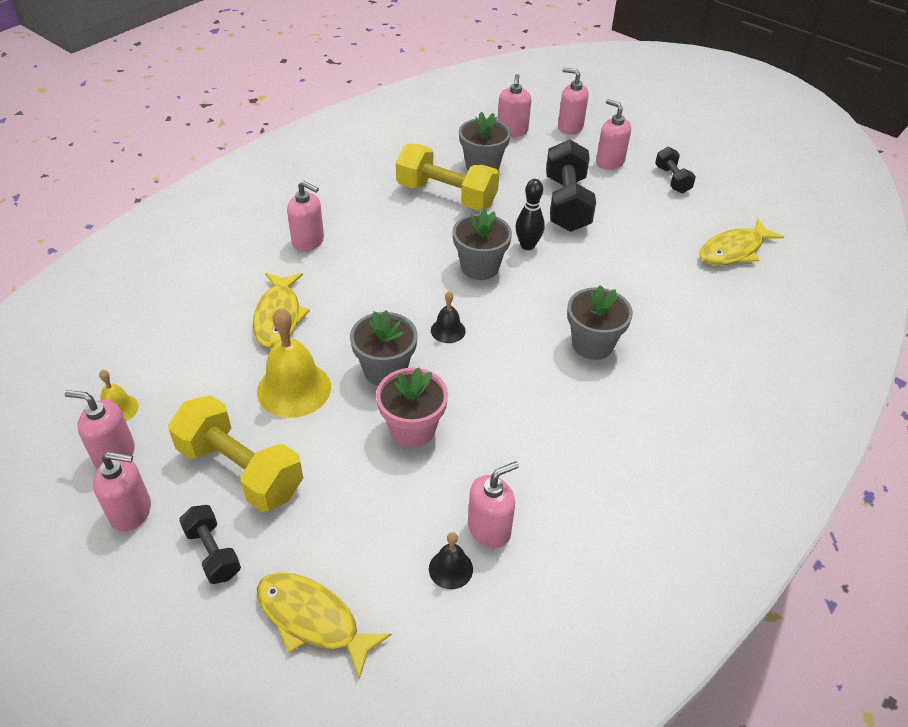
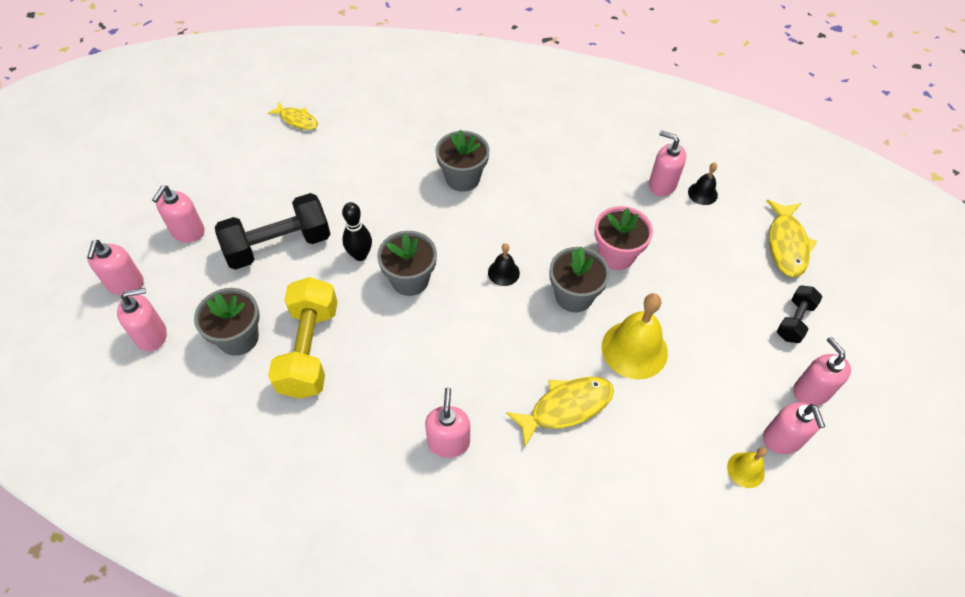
camera: 115 degrees left, 10 degrees up
(240, 470) = (727, 342): yellow dumbbell -> none
(672, 180) = (202, 178): black dumbbell -> none
(734, 250) = (297, 120): yellow fish -> yellow fish, size x0.63

